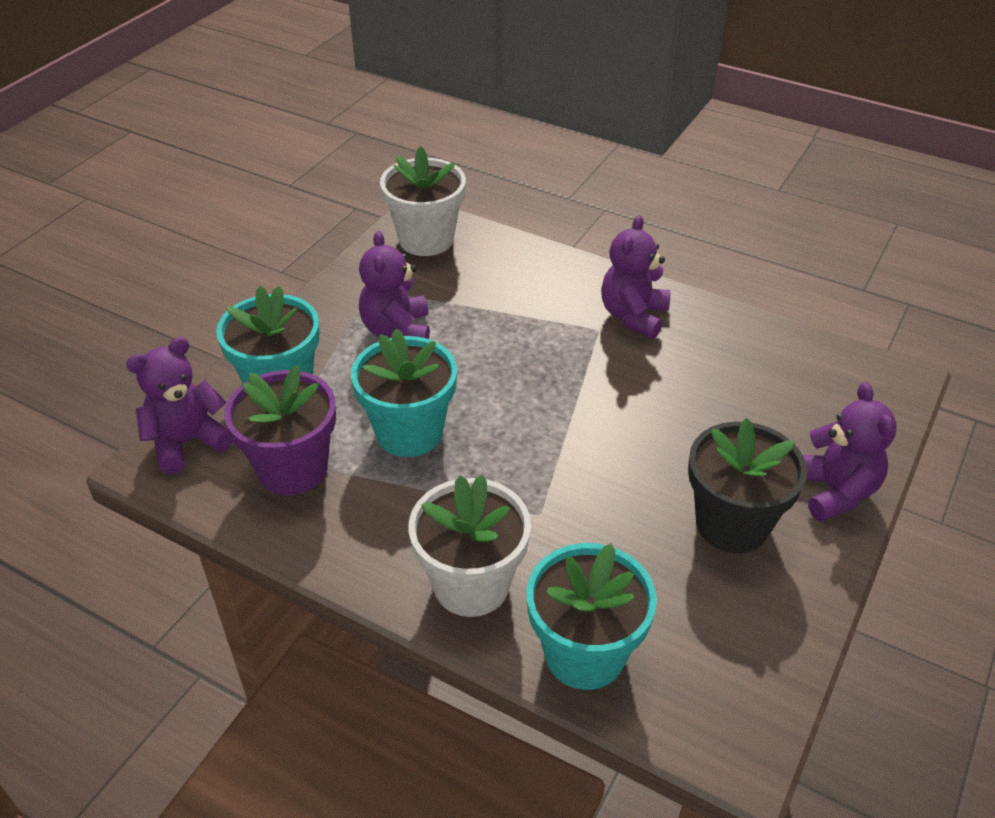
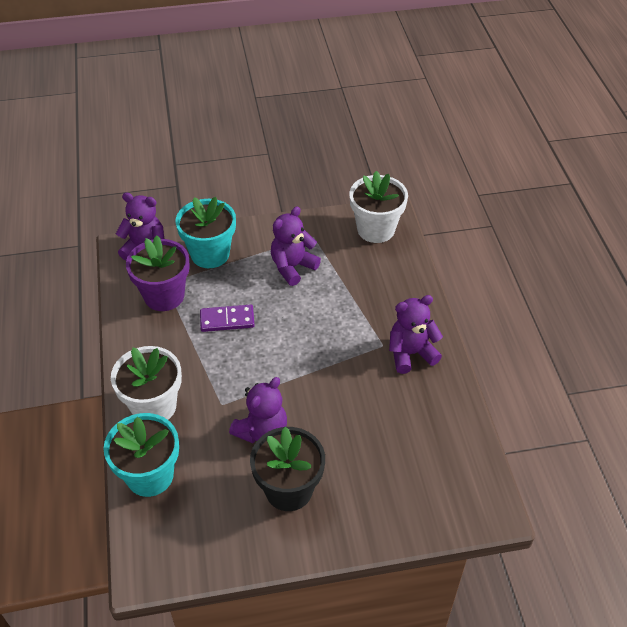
camera: 50 degrees right, 5 degrees up
(409, 432) = (227, 320): turquoise flower pot -> purple domino
(834, 491) = (359, 525): purple teddy bear -> purple teddy bear (262, 431)

